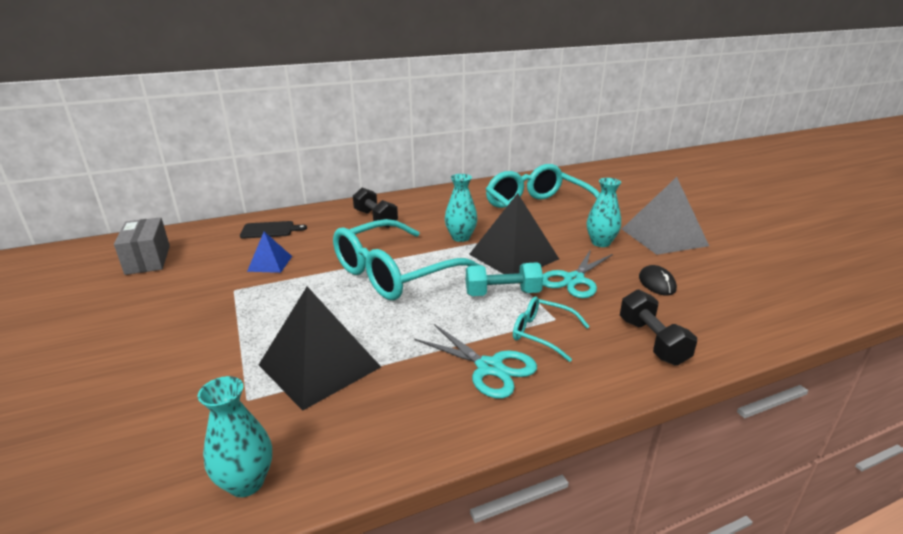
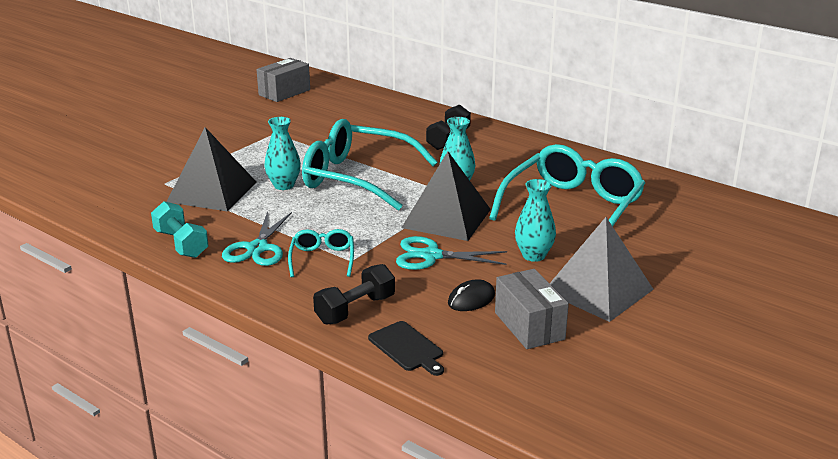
camera: 60 degrees right, 0 degrees up
(246, 482) = (101, 208): turquoise vase -> turquoise vase (284, 185)
(270, 230) = (374, 110): black cutting board -> black cutting board (407, 348)
(270, 263) = (322, 130): blue pyramid -> none
(502, 293) = (370, 229): turquoise dumbbell -> turquoise dumbbell (181, 244)
(707, 273) = (529, 326): none -> grey box

